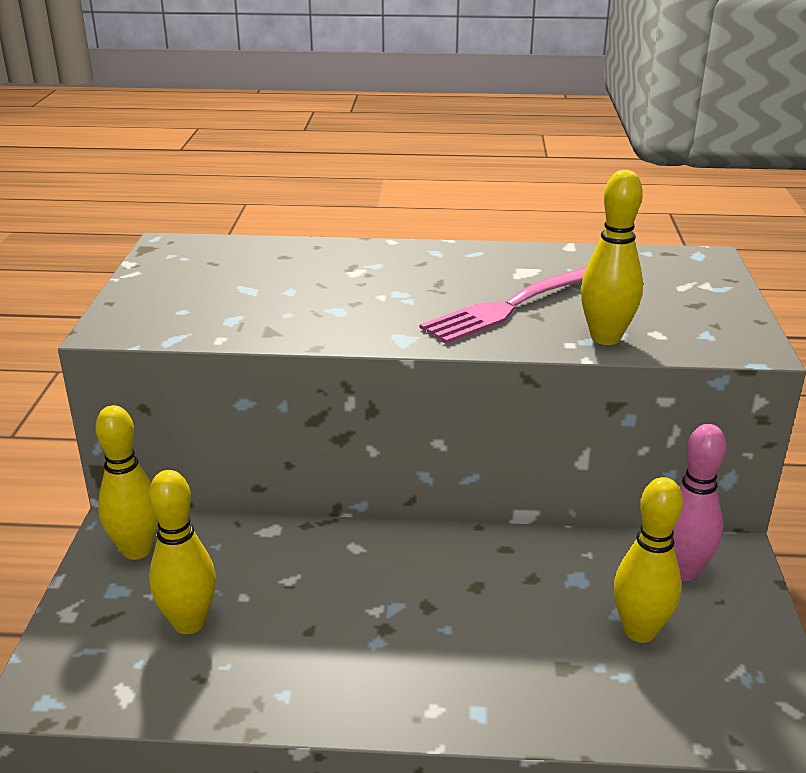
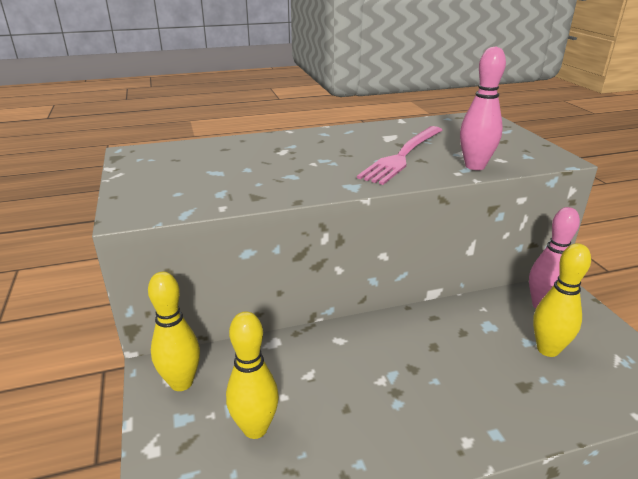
camera: 20 degrees left, 0 degrees up
(605, 338) = (475, 166): yellow bowling pin -> pink bowling pin

